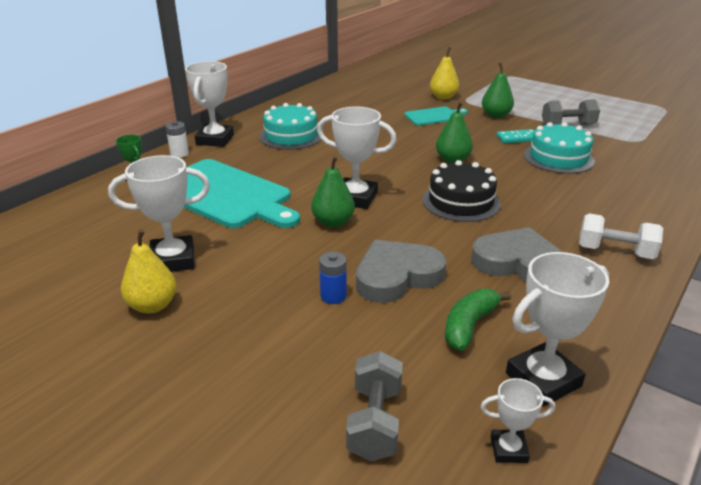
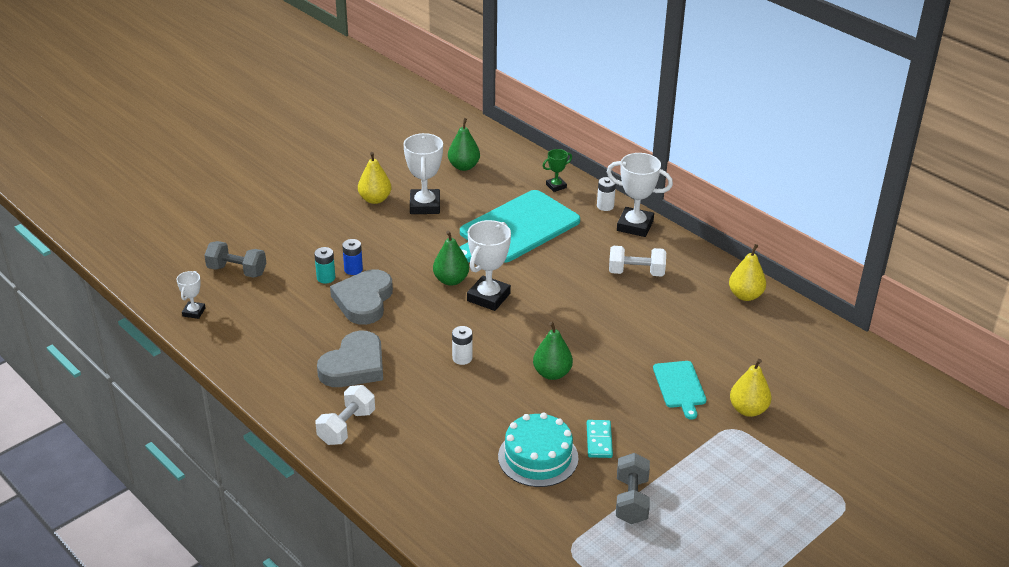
camera: 100 degrees right, 5 degrees up
(291, 136) = (636, 272): turquoise cake -> white dumbbell
(310, 100) = (745, 295): none -> yellow pear
(360, 317) = (326, 278): none -> turquoise battery
(397, 276) = (364, 301): grey heart -> grey heart turned 150 degrees counterclockwise
(461, 202) = (462, 358): black cake -> white battery
(469, 326) = (295, 322): green banana -> none
(496, 115) = (675, 442): green pear -> green pear (464, 166)
(543, 380) = (233, 340): white trophy -> none

